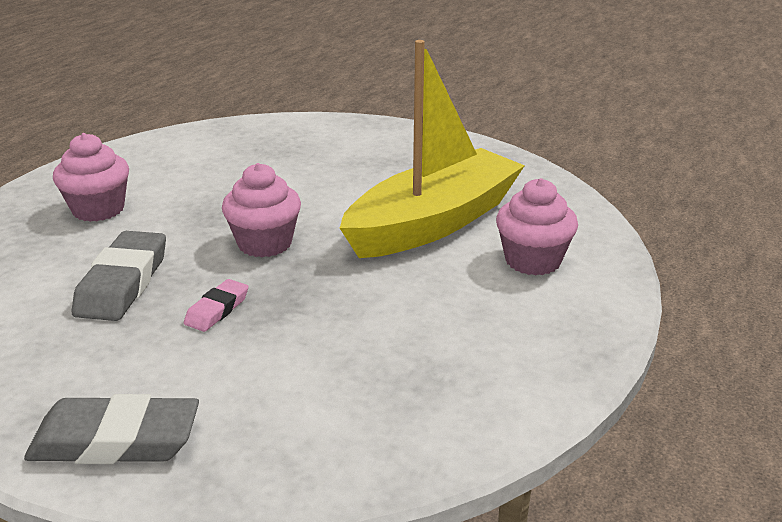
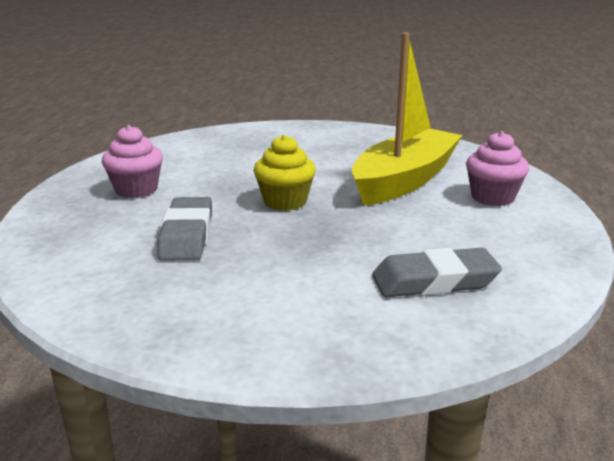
camera: 10 degrees left, 5 degrees down
(115, 440) = (247, 339): grey eraser -> grey eraser (434, 281)
(217, 310) = (275, 246): pink eraser -> none
(264, 243) = (285, 202): pink cupcake -> yellow cupcake

